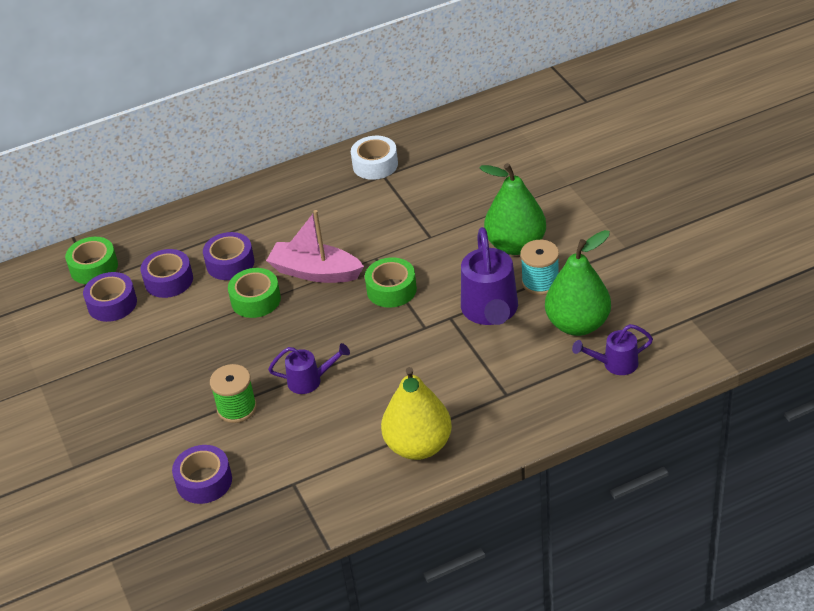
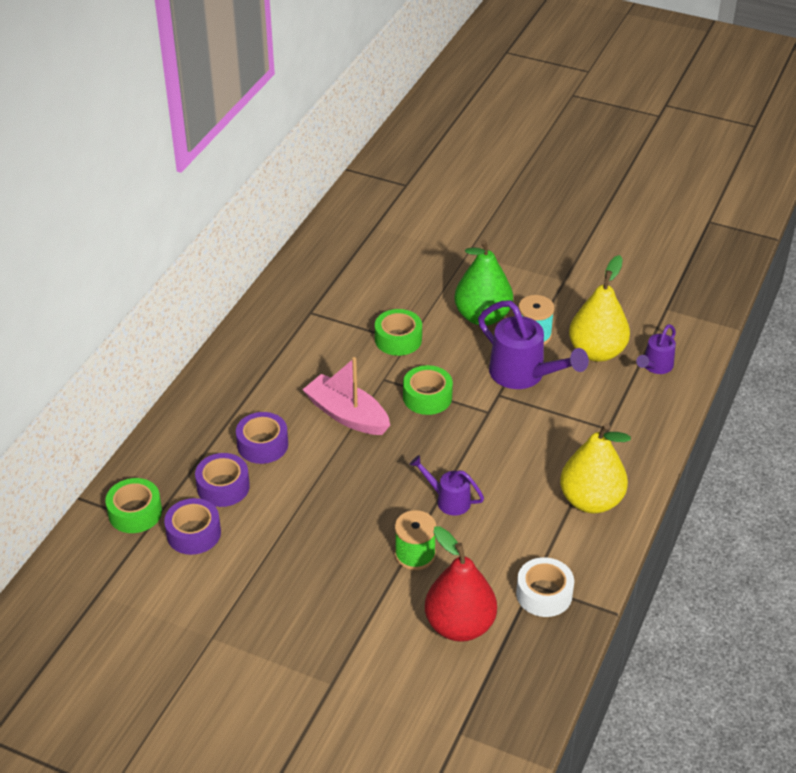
camera: 45 degrees left, 0 degrees up
(204, 481) = (460, 625): purple tape -> red pear
(256, 300) = (323, 462): green tape -> green tape (398, 339)
(310, 381) = (448, 500): purple watering can -> purple watering can turned 105 degrees counterclockwise
(315, 272) = (347, 415): pink boat -> pink boat turned 60 degrees clockwise
(375, 165) = (292, 307): white tape -> white tape (544, 594)
(577, 324) = (596, 352): green pear -> yellow pear

